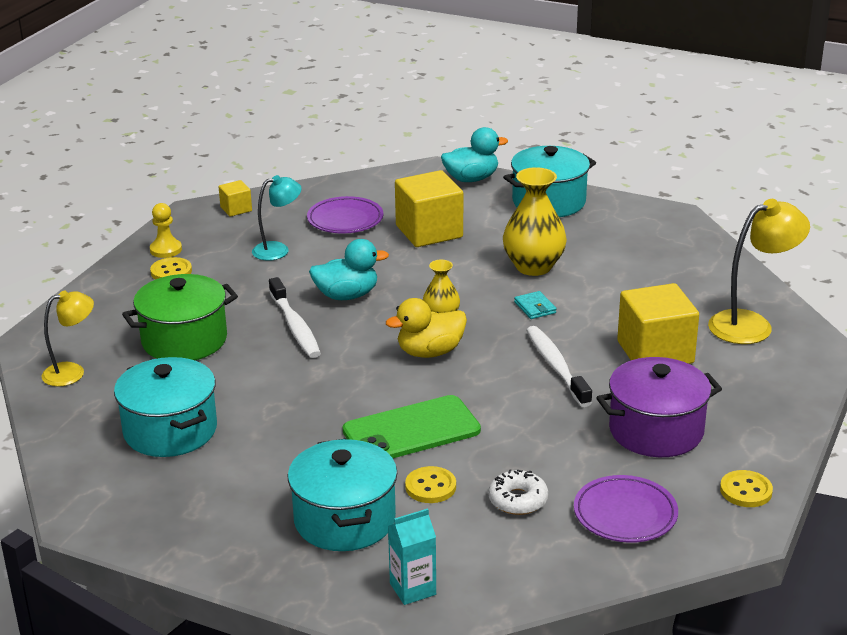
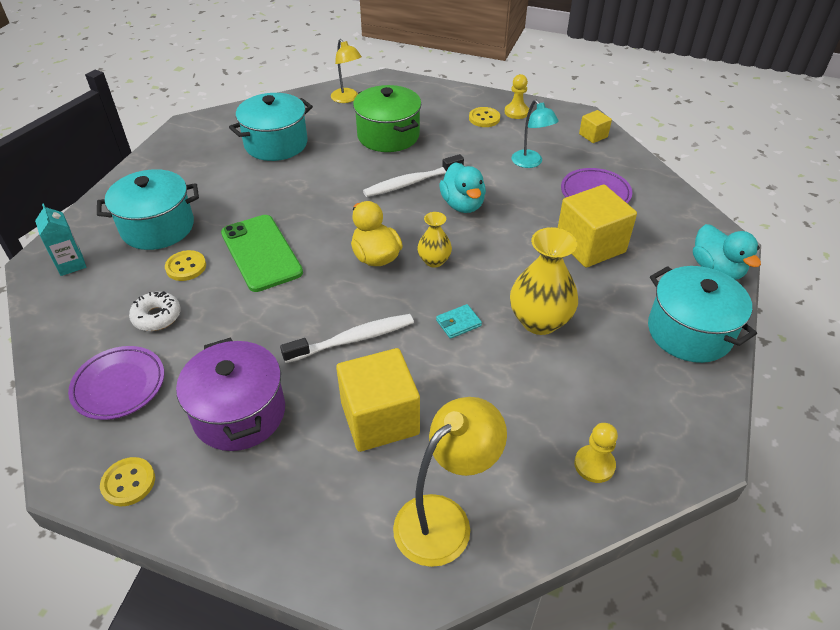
camera: 85 degrees right, 15 degrees up
(691, 258) = (594, 465): none -> yellow pawn
(751, 324) = (444, 518): yellow lamp -> yellow lamp turned 105 degrees counterclockwise

